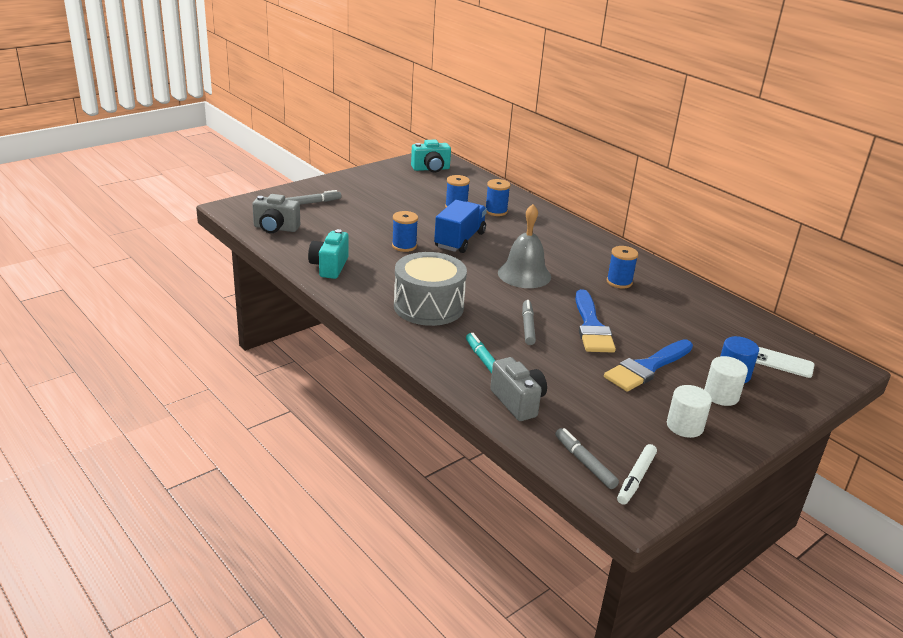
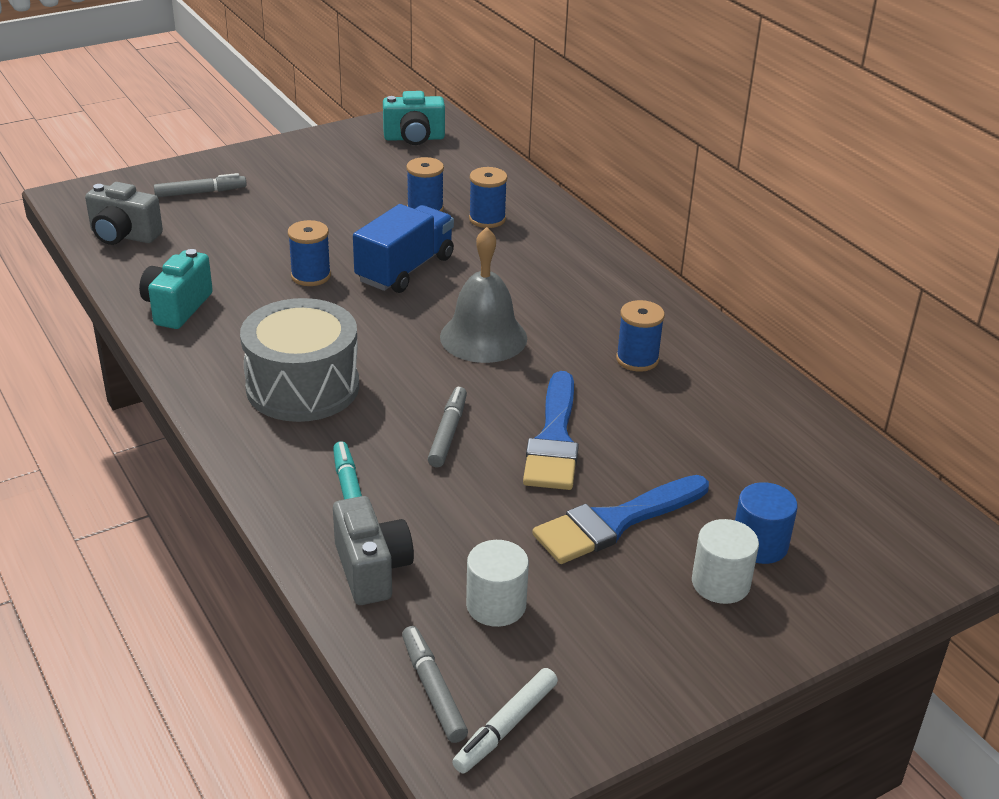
camera: 10 degrees right, 5 degrees up
(684, 426) = (632, 636): white cylinder -> white cylinder (496, 605)
(783, 363) = (857, 529): white phone -> none

